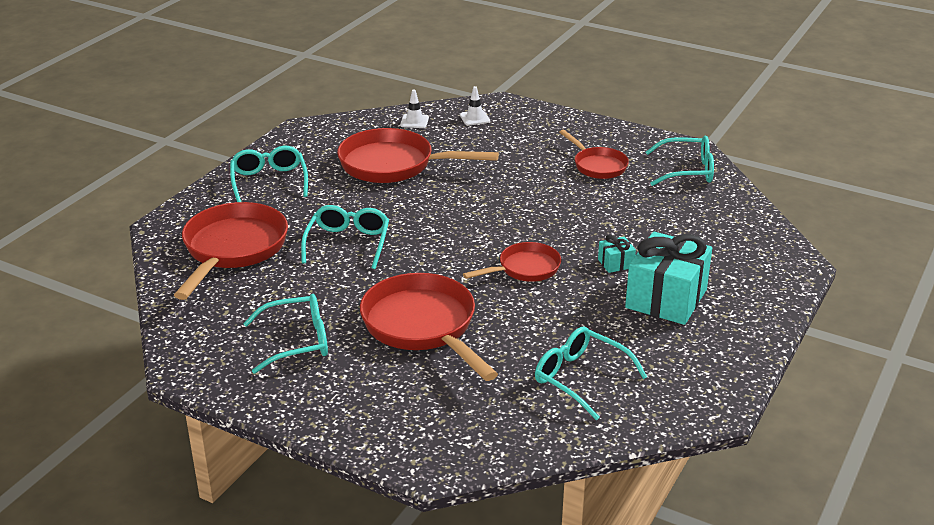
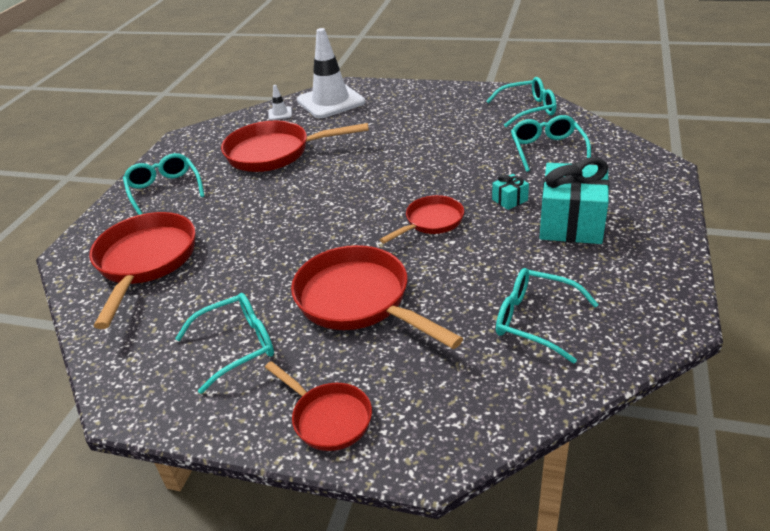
camera: 10 degrees left, 5 degrees up
(348, 243) = (256, 232): turquoise glasses -> turquoise glasses (547, 149)
(474, 118) = (331, 101): white traffic cone -> white traffic cone, size x2.44
(597, 166) = (451, 120): red pan -> red pan (328, 418)

